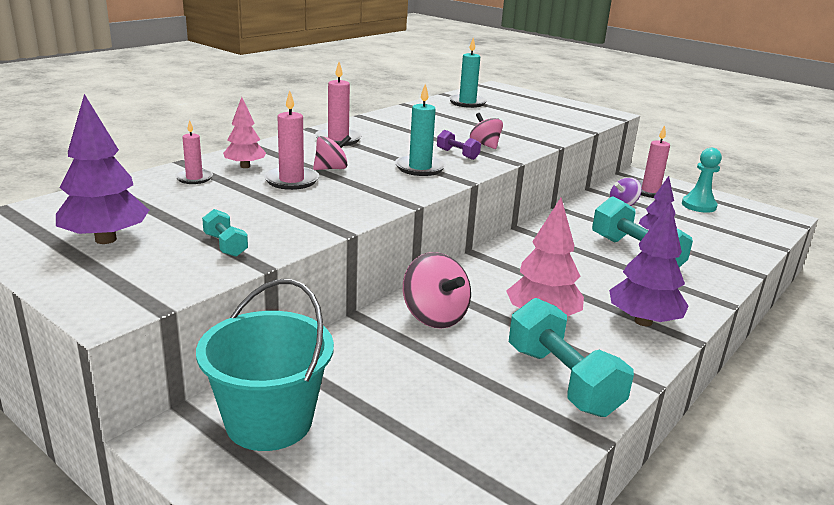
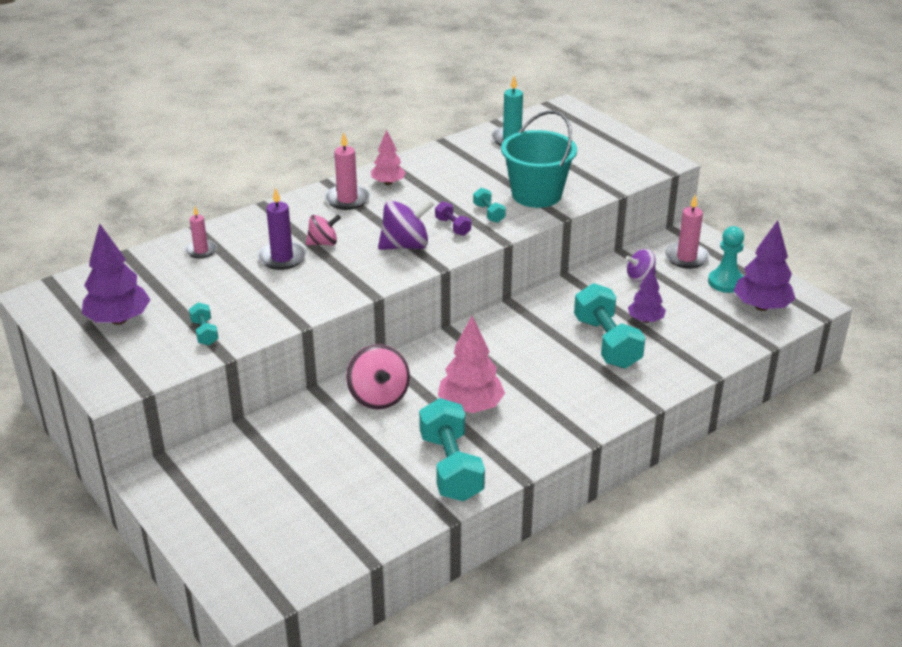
camera: 15 degrees right, 10 degrees up
(245, 166) = (248, 236): pink tree -> pink tree (388, 183)
(269, 421) = (217, 475): turquoise bucket -> turquoise bucket (536, 195)
(291, 180) = (282, 258): pink candle -> purple candle
(420, 168) = (405, 246): turquoise candle -> purple spinning top
(485, 145) = (489, 213): pink spinning top -> turquoise dumbbell
(643, 321) = (559, 419): purple tree -> purple tree (761, 307)

